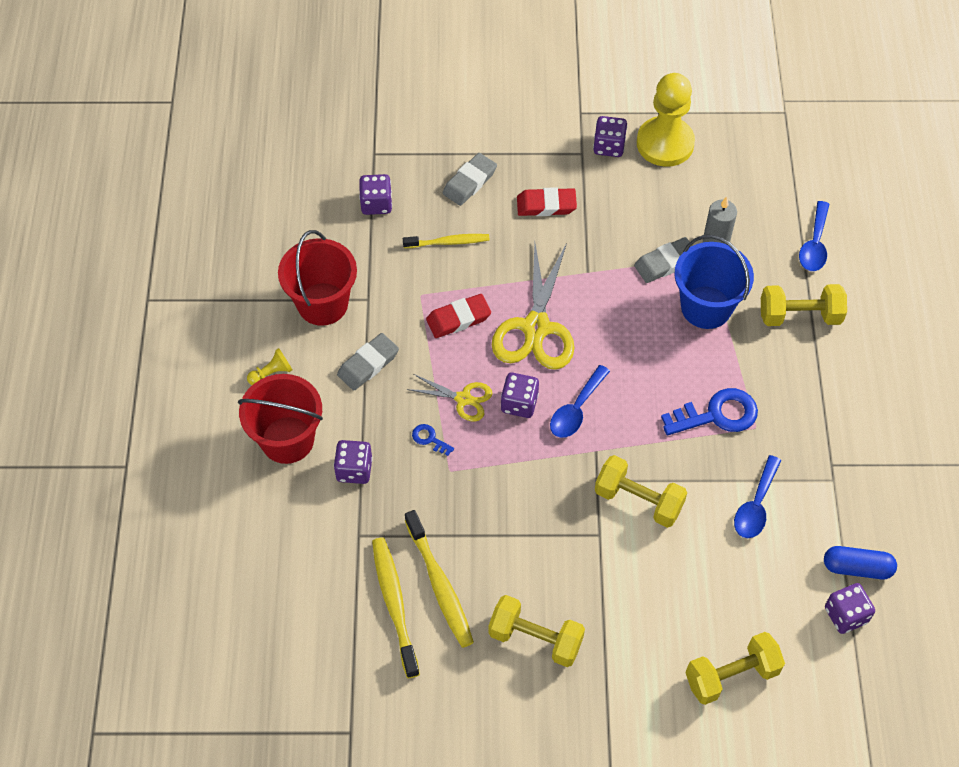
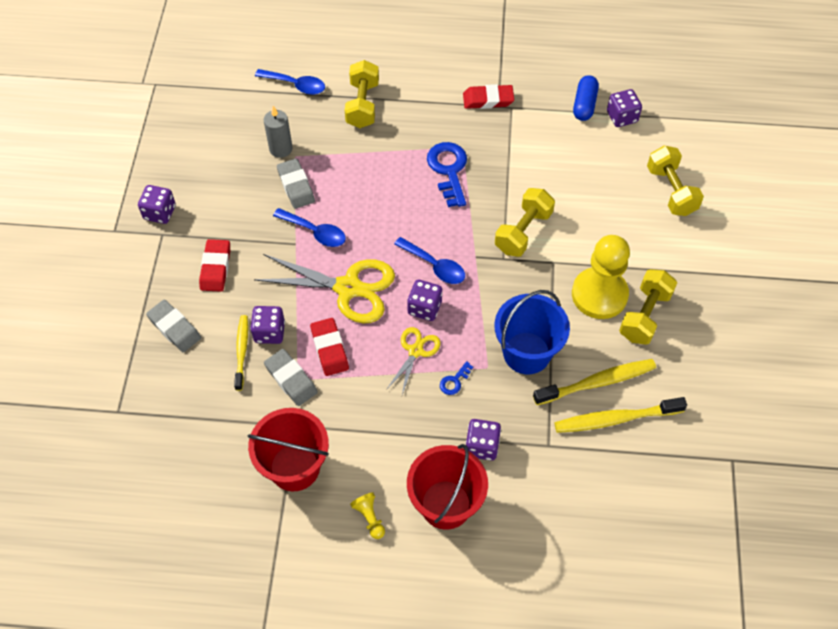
camera: 85 degrees left, 0 degrees up
(368, 364) = (370, 428): grey eraser -> grey eraser (291, 379)
(376, 204) = (182, 412): purple dice -> purple dice (269, 332)
(665, 143) = (167, 171): yellow pawn -> yellow pawn (599, 294)
(706, 307) = (345, 164): blue bucket -> blue bucket (526, 353)
(755, 505) = (531, 156): blue spoon -> blue spoon (315, 232)
(839, 452) = (488, 100): none -> red eraser

